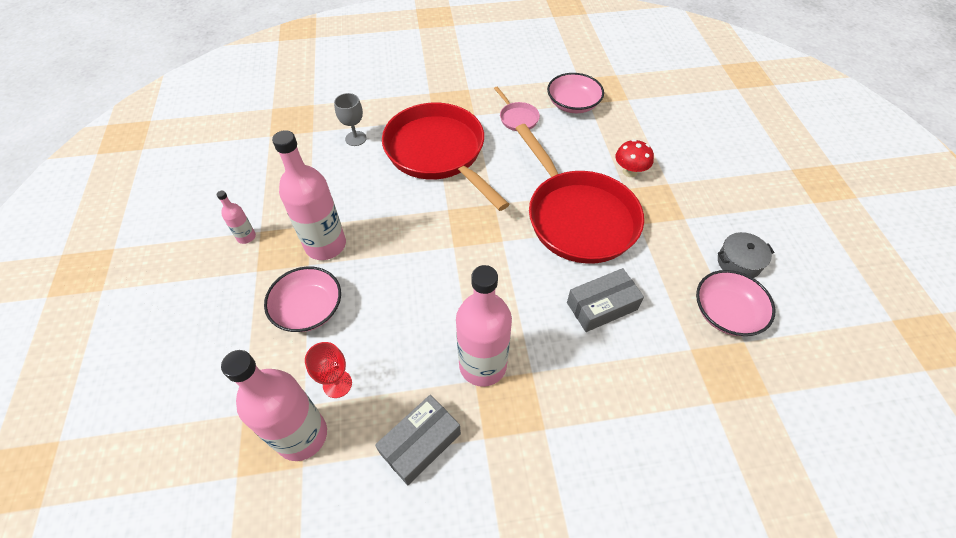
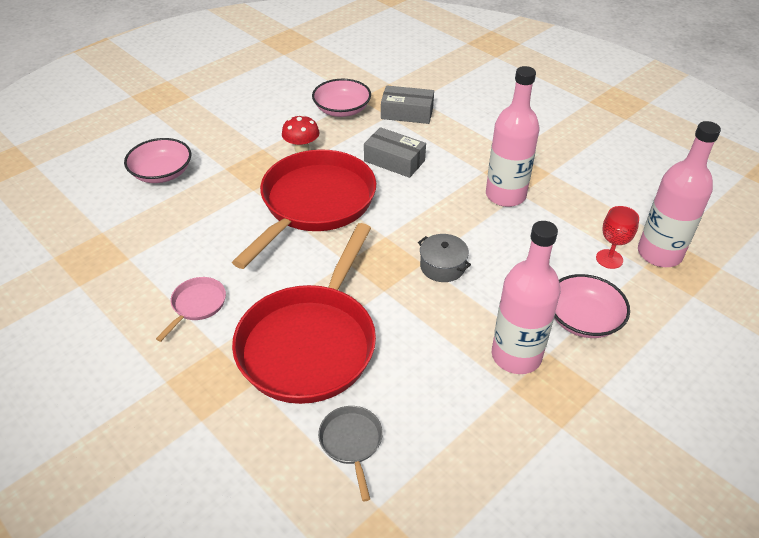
camera: 125 degrees left, 10 degrees down
(246, 237) = (581, 434): pink bottle -> none
(355, 138) = (351, 443): grey goblet -> grey pan
(420, 443) = (588, 197): grey box -> grey box (407, 113)
(573, 104) = (138, 270): pink bowl -> pink bowl (162, 173)
(629, 171) = (226, 194): red mushroom -> red mushroom (302, 149)
(738, 263) = (289, 115): grey pot -> grey pot (442, 266)

